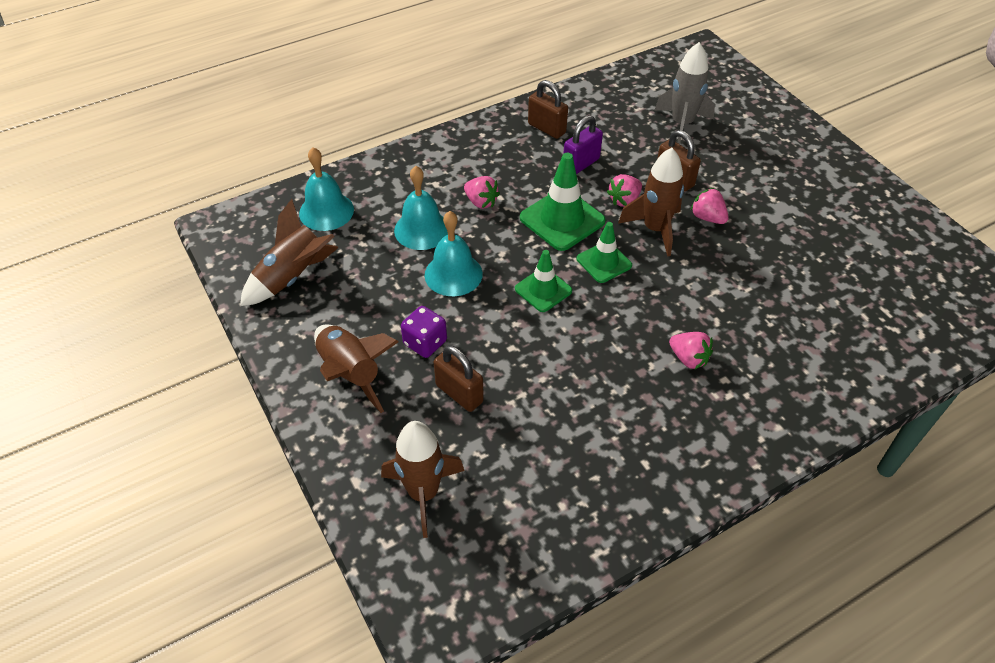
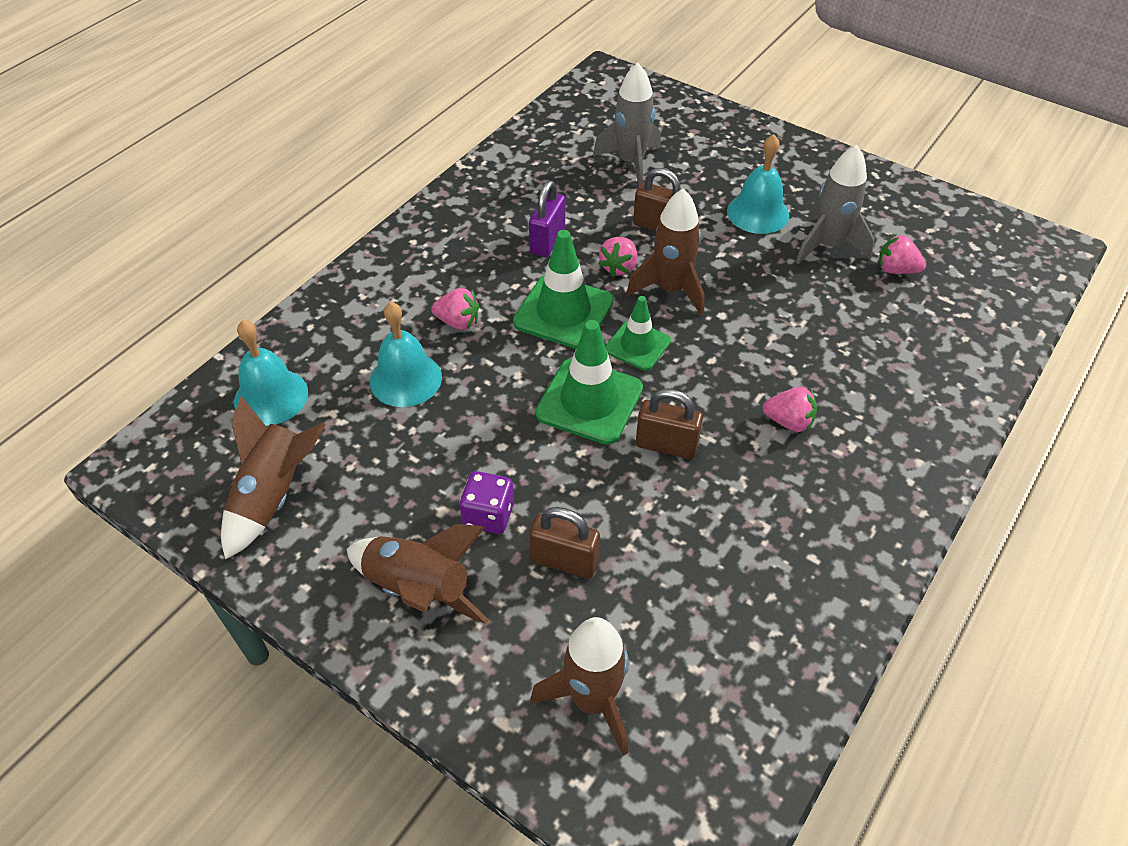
camera: 25 degrees left, 0 degrees up
(453, 274) = (475, 419): turquoise bell -> turquoise bell (758, 213)
(543, 290) = (589, 401): green traffic cone -> green traffic cone, size x1.60
(546, 128) = (485, 212): brown padlock -> brown padlock (666, 445)
(707, 217) = (717, 258): pink strawberry -> pink strawberry (896, 270)
(807, 237) = (828, 246): none -> grey rocket

